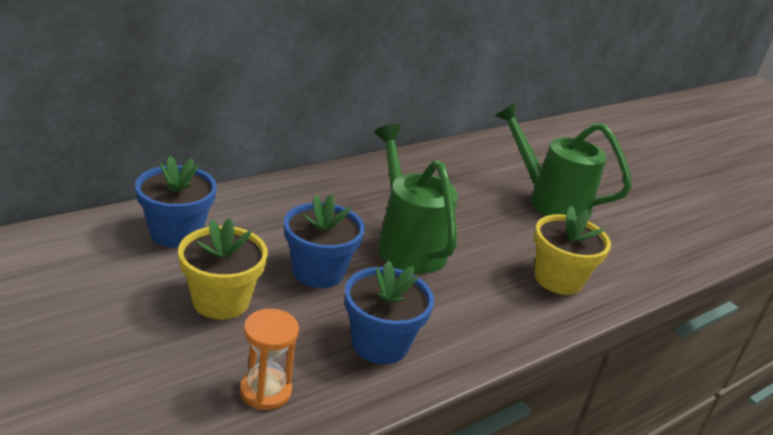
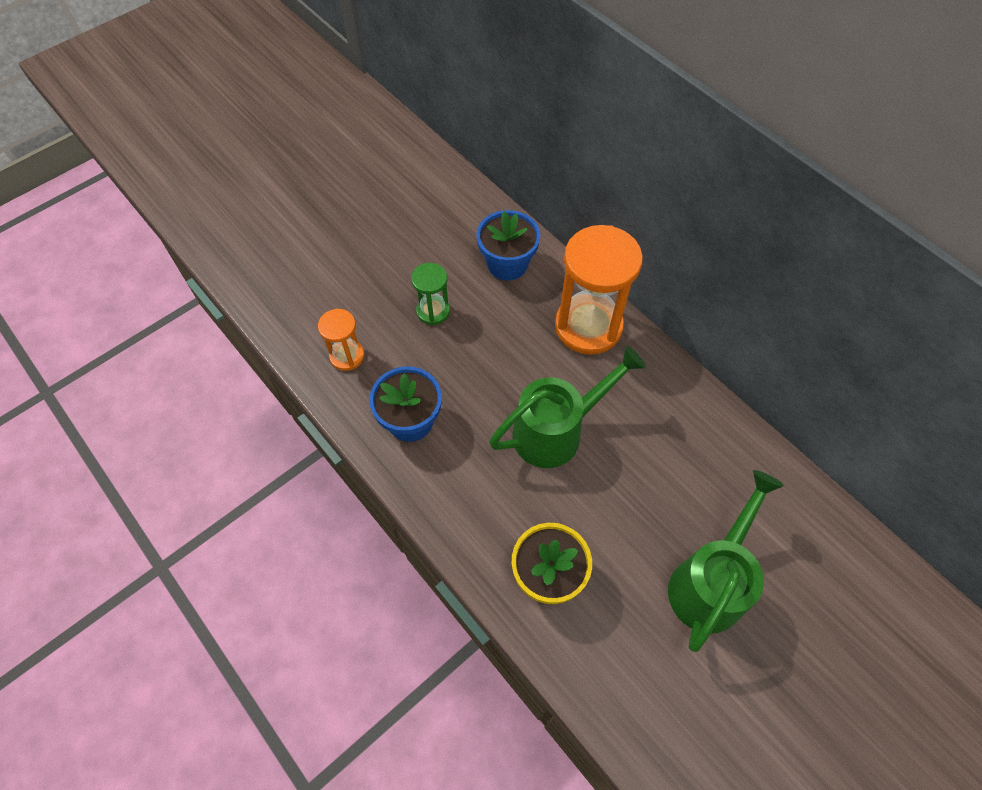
camera: 90 degrees right, 30 degrees up
(221, 301) = (433, 311): yellow flower pot -> green hourglass
(286, 200) = (588, 326): none -> orange hourglass
(318, 272) = (489, 366): blue flower pot -> none

